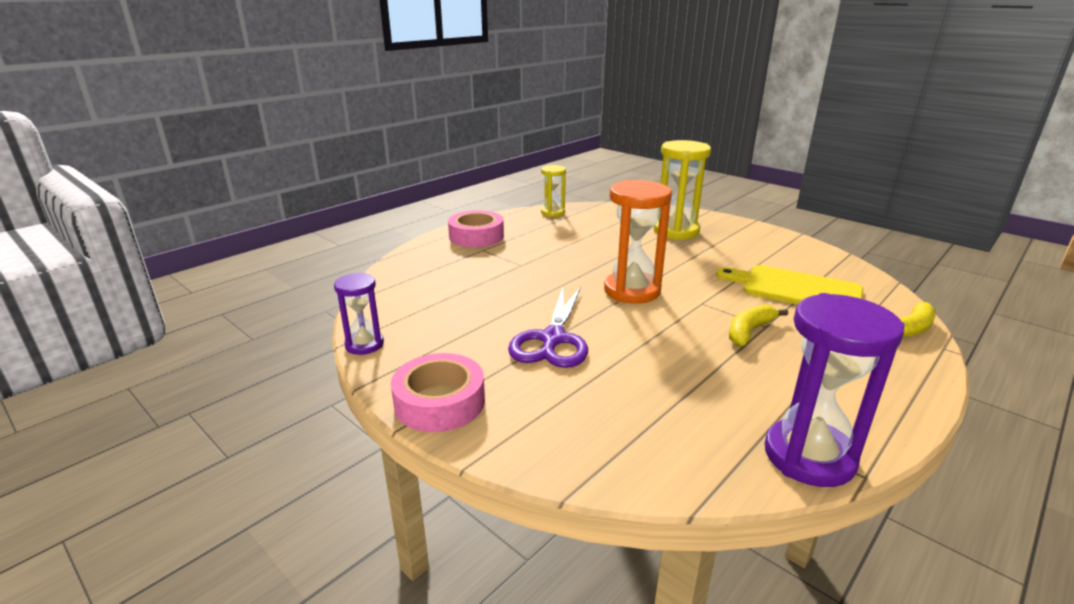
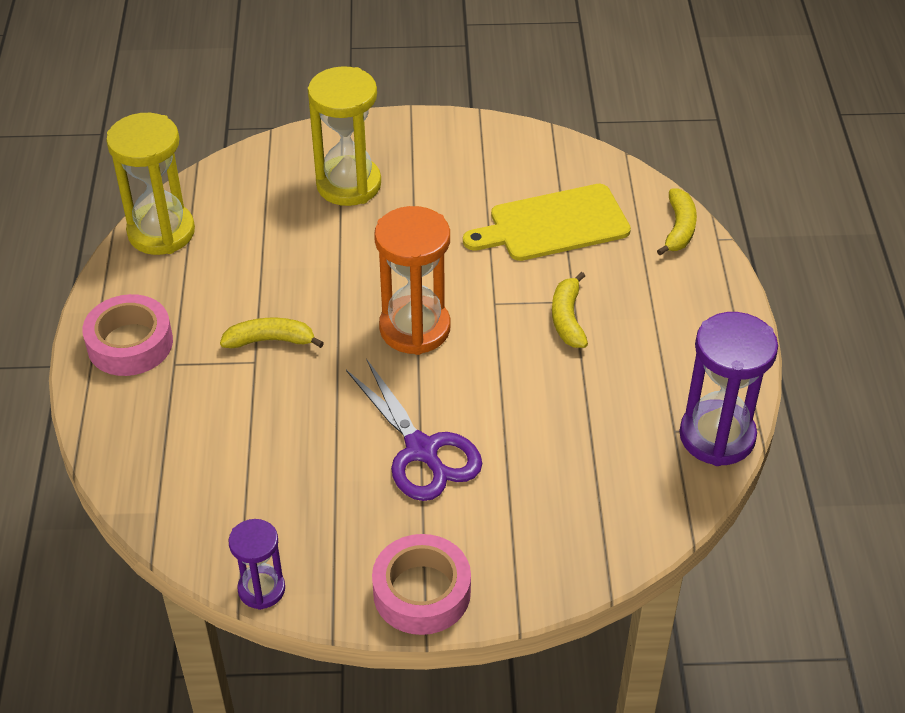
camera: 45 degrees left, 20 degrees up
(542, 262) = (270, 340): none -> yellow banana
(553, 213) = (161, 232): yellow hourglass -> yellow hourglass, size x1.75

